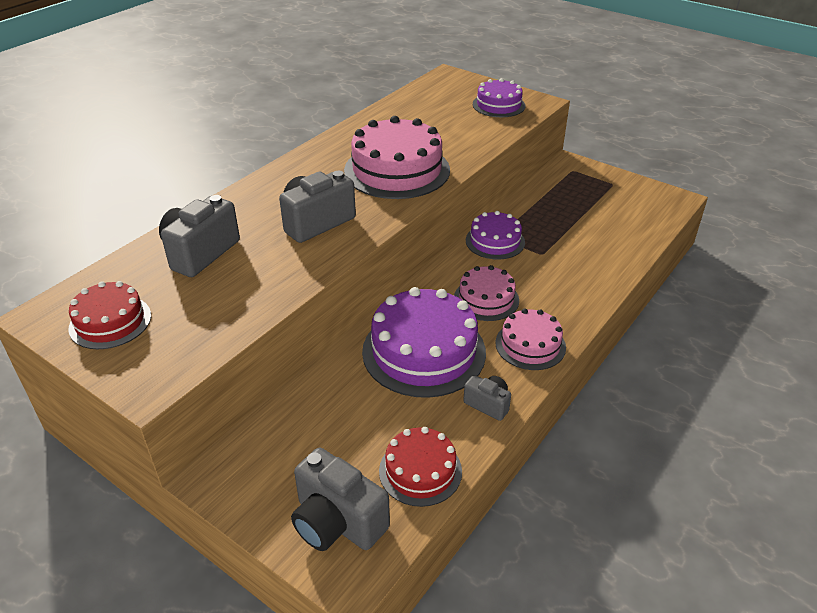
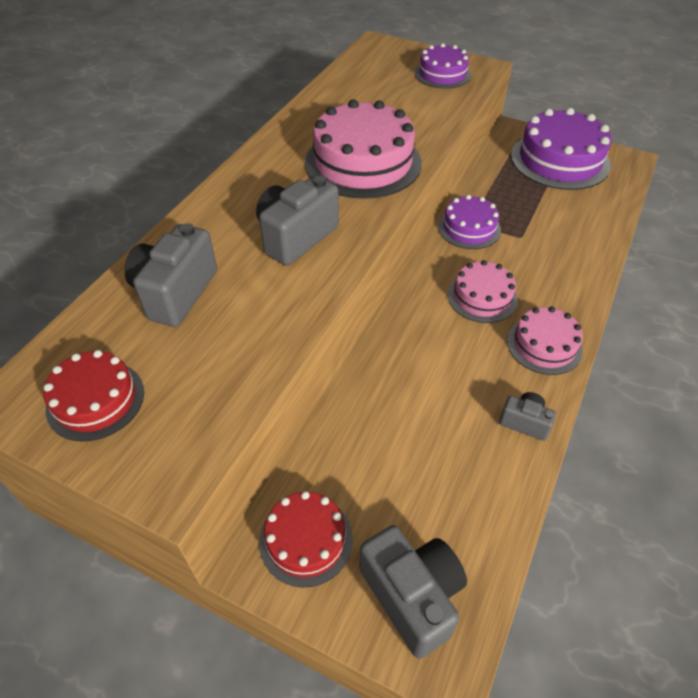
camera: 10 degrees left, 10 degrees up
(337, 522) = (412, 595): grey camera -> grey camera turned 150 degrees counterclockwise
(420, 471) = (481, 515): red cake -> red cake (306, 540)
(424, 351) = (438, 368): purple cake -> purple cake (560, 160)

